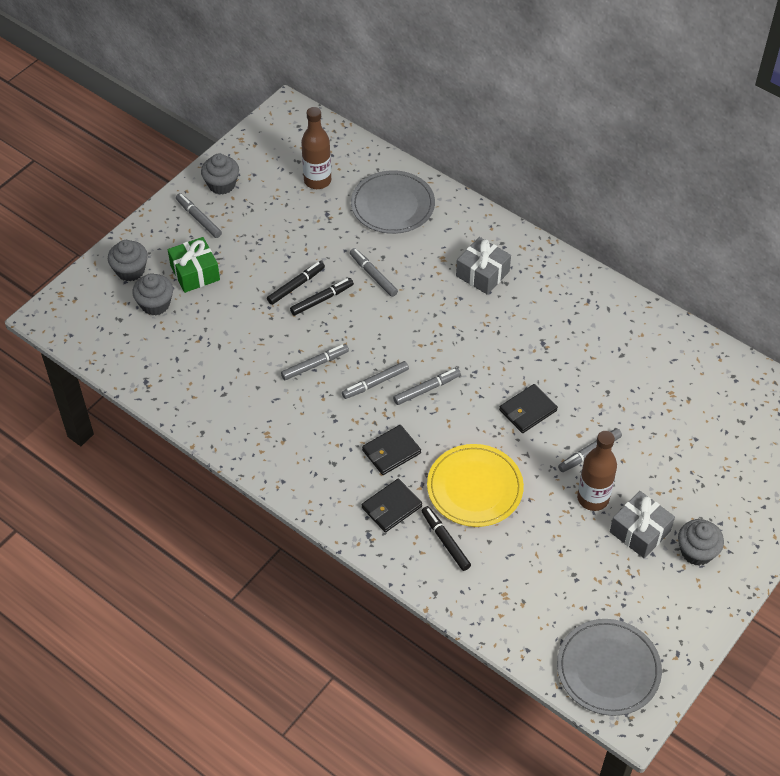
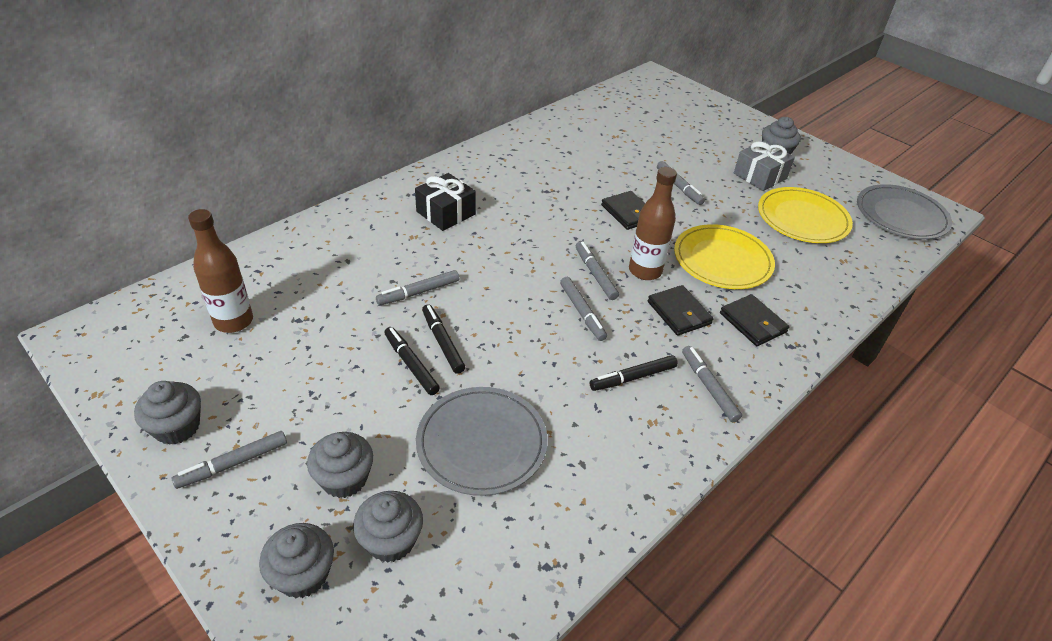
camera: 85 degrees left, 10 degrees down
(195, 273) = (344, 479): green gift -> grey cupcake
(315, 365) = (547, 362): grey marker -> grey marker (708, 387)
(393, 205) = (314, 261): grey plate -> grey plate (482, 443)
(445, 541) = (789, 289): black marker -> black marker (633, 377)
(482, 274) = (446, 213): grey gift -> black gift
(568, 566) = (802, 218): none -> yellow plate
(593, 498) = (728, 193): brown bottle -> brown bottle (645, 271)

